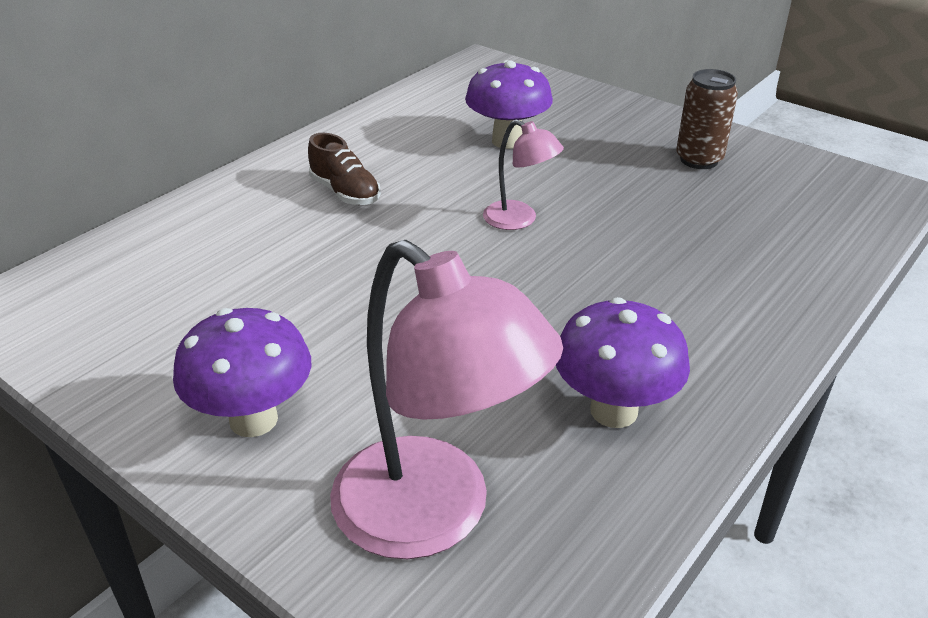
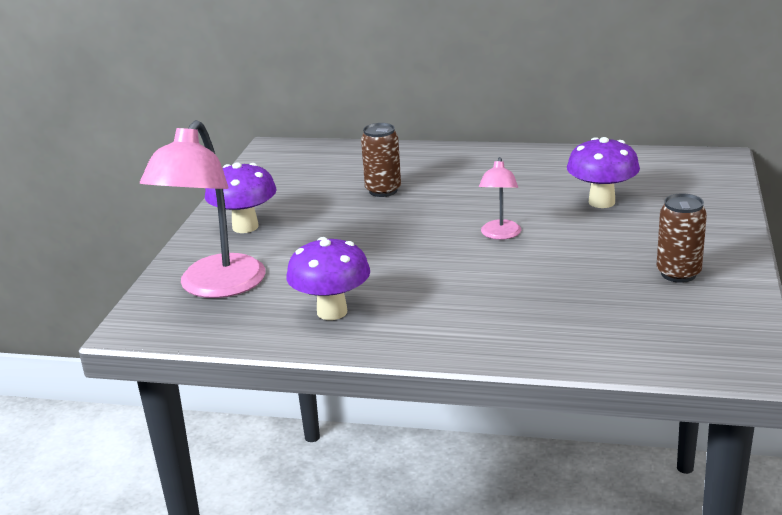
camera: 65 degrees right, 10 degrees down
(297, 258) = (383, 190): none -> brown can
(345, 193) = (465, 179): brown shoe -> none

